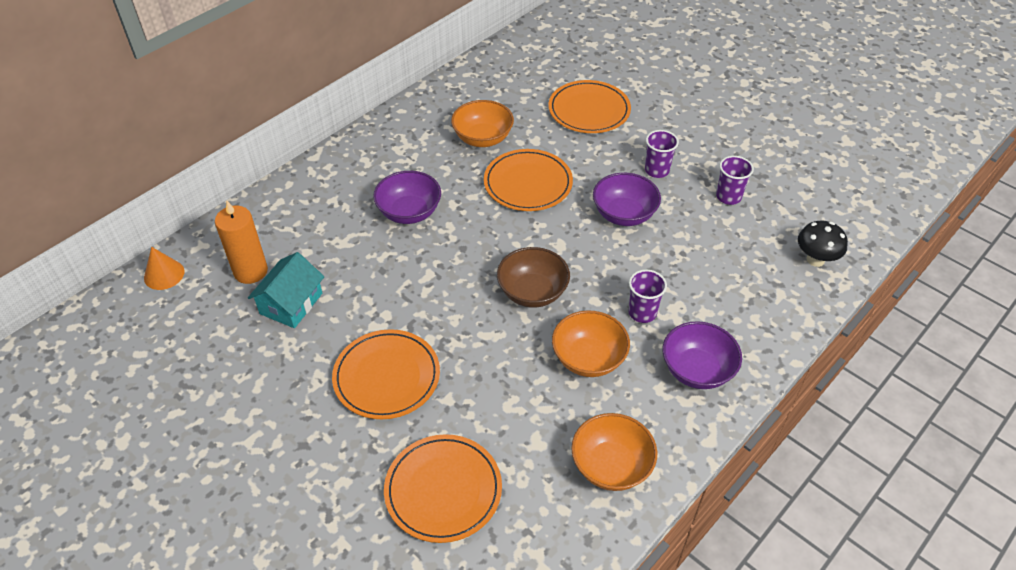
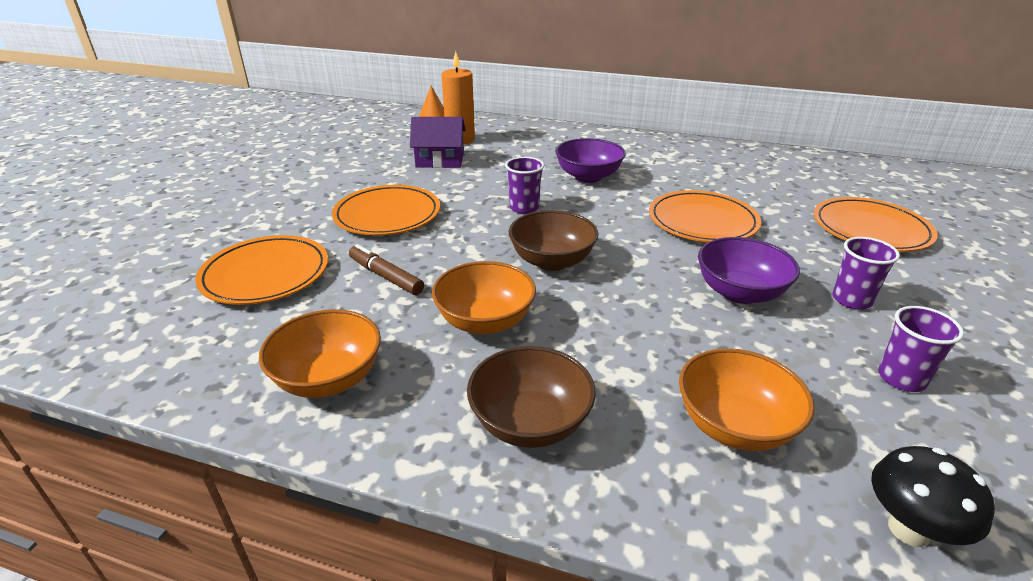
camera: 65 degrees right, 15 degrees down
(291, 303) = (440, 160): turquoise house -> purple house
(483, 138) = (729, 184): orange bowl -> orange bowl (734, 425)
(496, 403) = (385, 276): none -> brown marker
(642, 312) = (592, 346): purple cup -> purple cup (524, 208)
(697, 370) = (530, 422): purple bowl -> brown bowl

